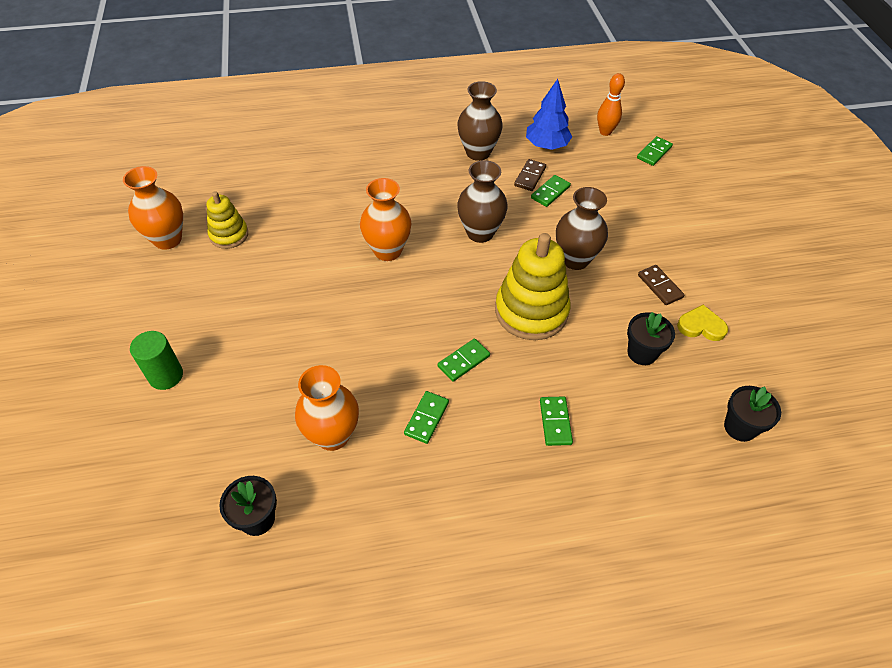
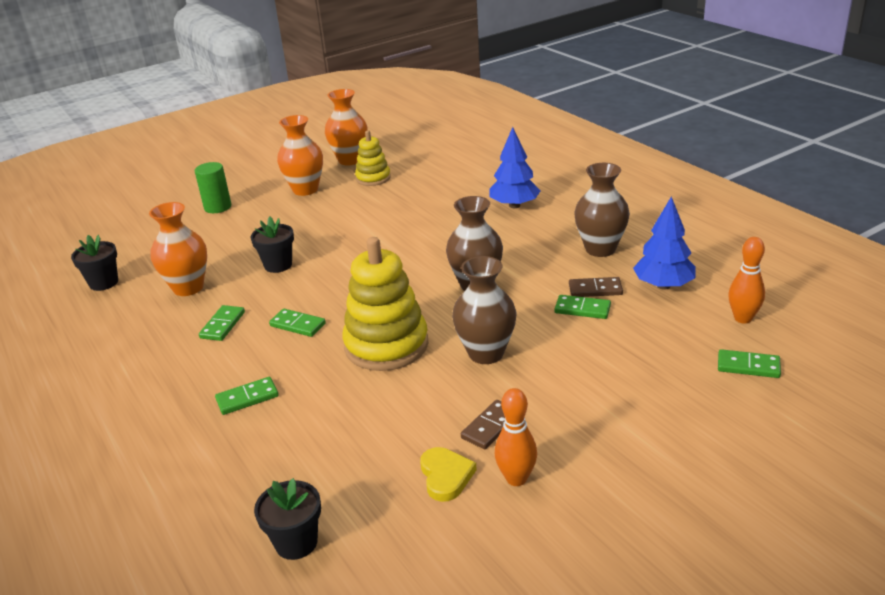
camera: 70 degrees right, 20 degrees down
(372, 168) = (514, 205): none -> blue tree
(387, 251) = (410, 246): orange vase -> orange vase (305, 190)
(426, 418) = (223, 325): green domino -> green domino turned 75 degrees counterclockwise
(642, 353) = (372, 436): black flower pot -> black flower pot (278, 265)
(716, 292) = (516, 478): none -> orange bowling pin

